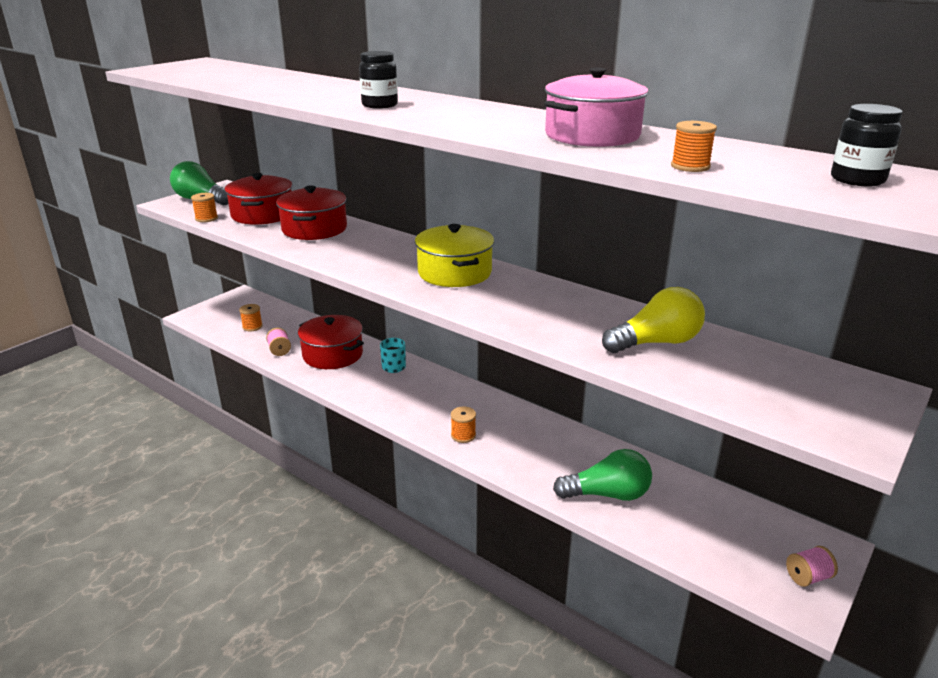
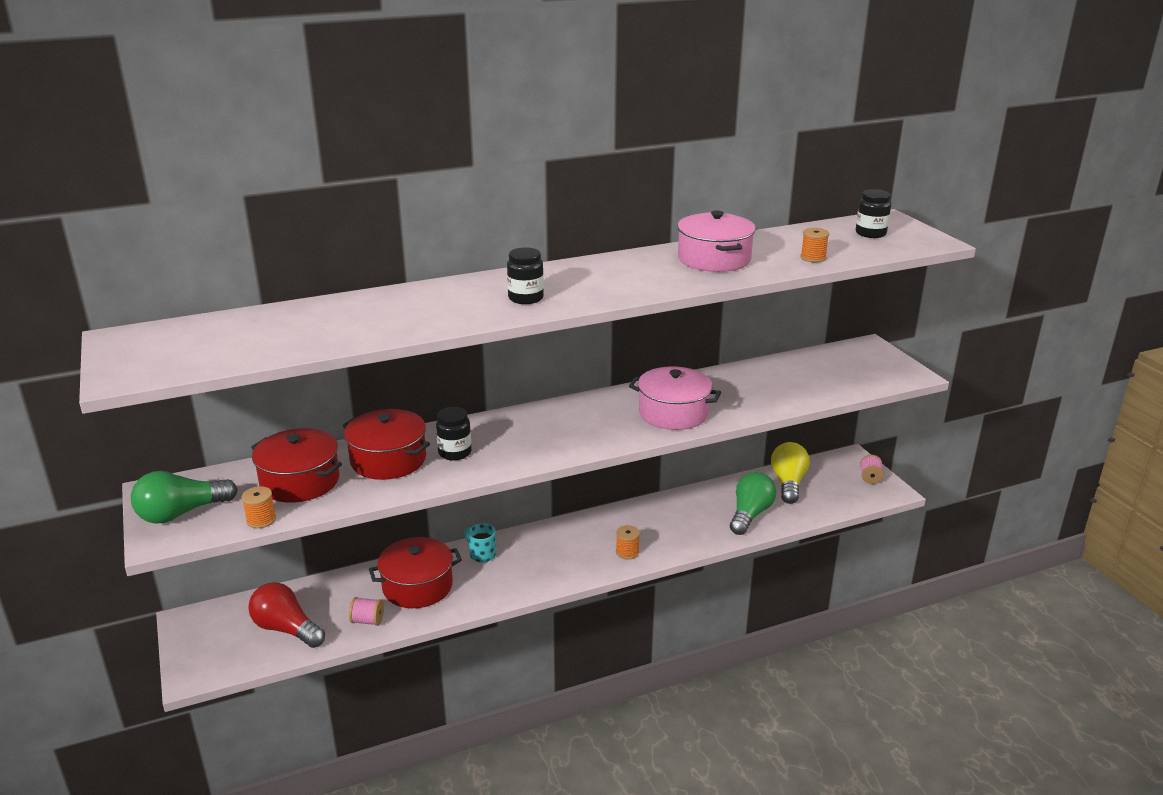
camera: 60 degrees left, 0 degrees up
(252, 327) = (286, 629): orange spool -> red light bulb
(346, 245) = (455, 453): none -> black jar
(454, 272) = (579, 419): yellow pot -> none
(519, 309) = (673, 413): none -> pink pot
(656, 342) = (766, 384): yellow light bulb -> yellow light bulb (788, 483)

